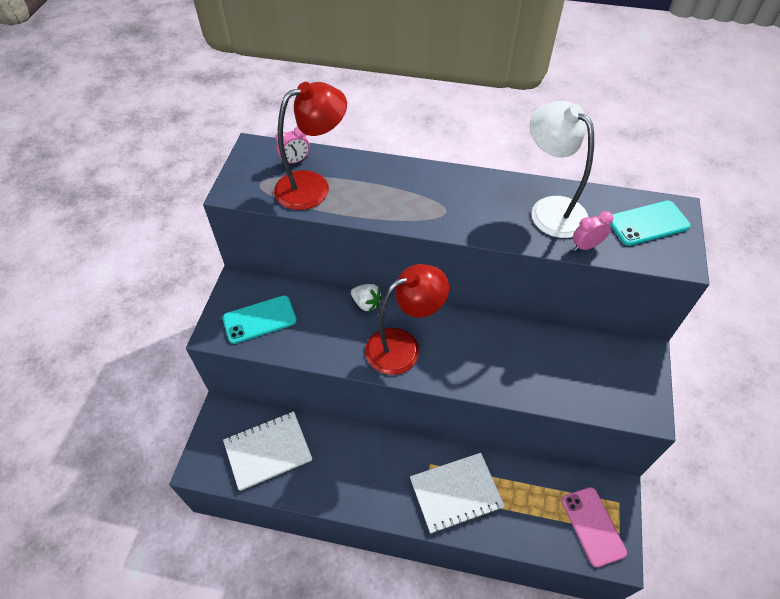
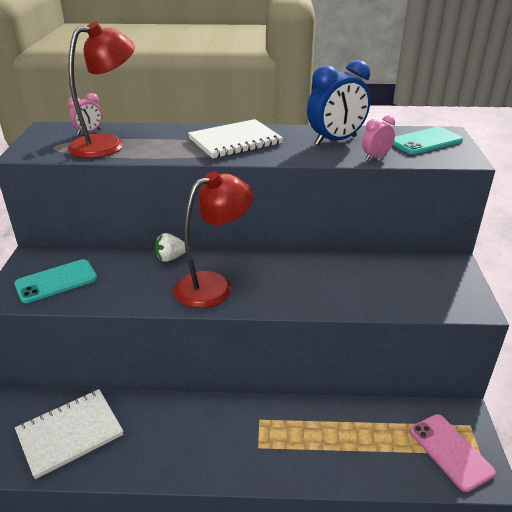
camera: 10 degrees left, 20 degrees down
(366, 303) = (170, 258): white strawberry -> white strawberry turned 135 degrees clockwise
(456, 493) = (293, 443): white notebook -> white notebook (235, 141)
(550, 209) = (335, 140): white lamp -> blue clock

